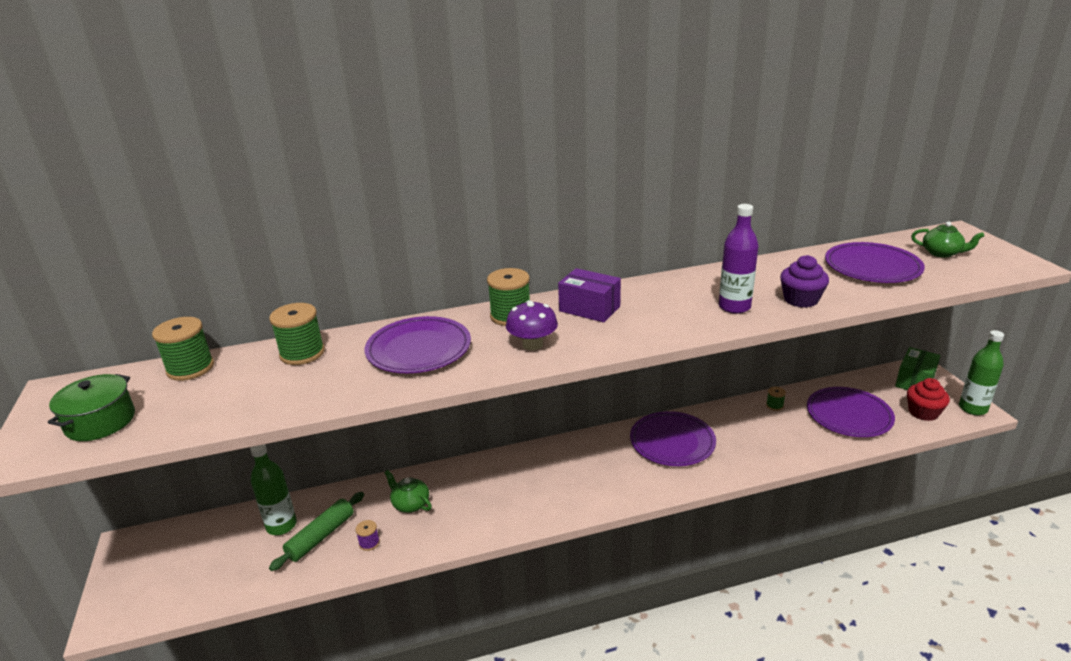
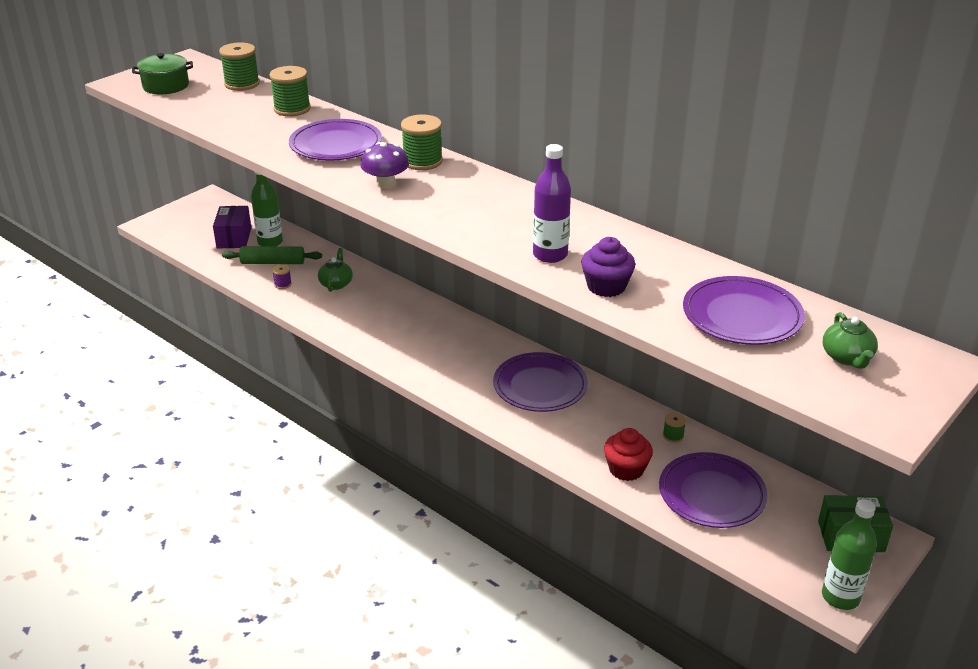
camera: 55 degrees right, 5 degrees up
(589, 309) = (471, 189): purple box -> purple box (234, 238)
(923, 412) = (783, 553): red cupcake -> red cupcake (626, 469)

